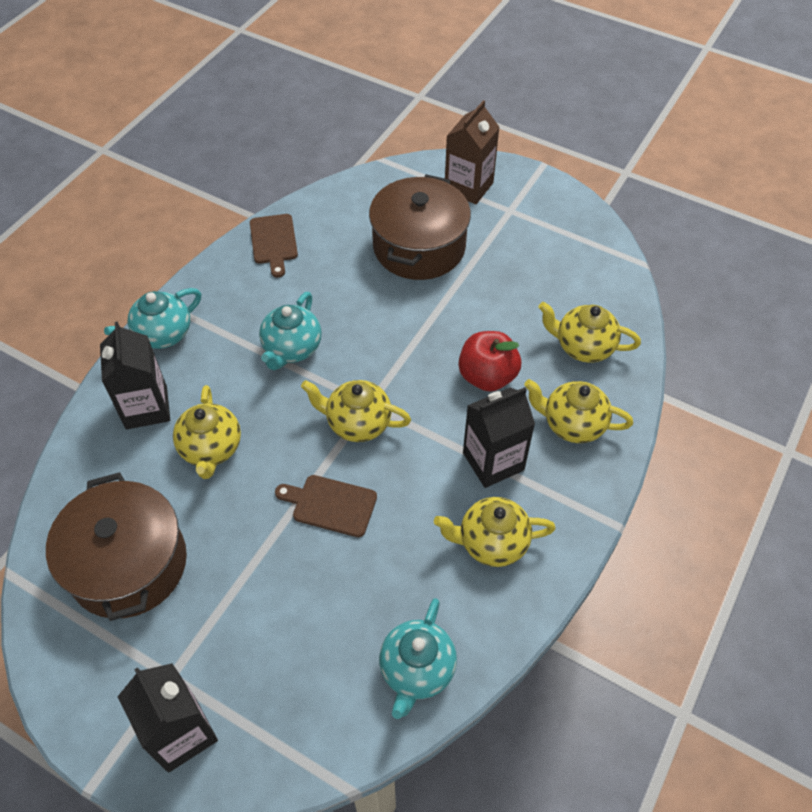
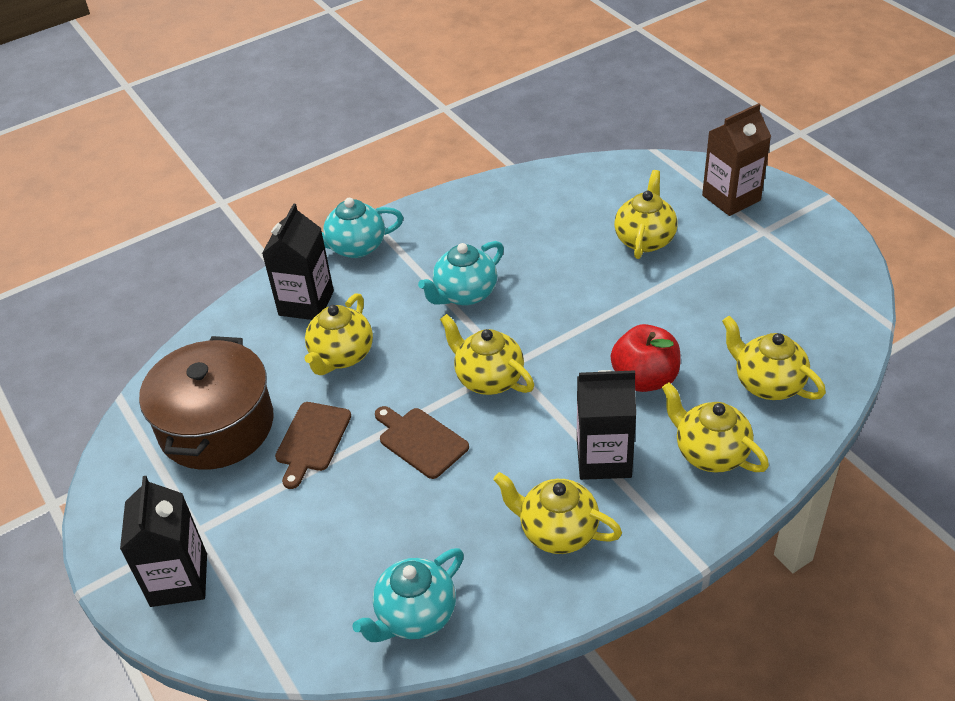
camera: 30 degrees right, 10 degrees down
(274, 242) = (503, 196): brown cutting board -> brown cutting board (312, 440)
(419, 247) = (645, 239): brown pot -> yellow teapot

